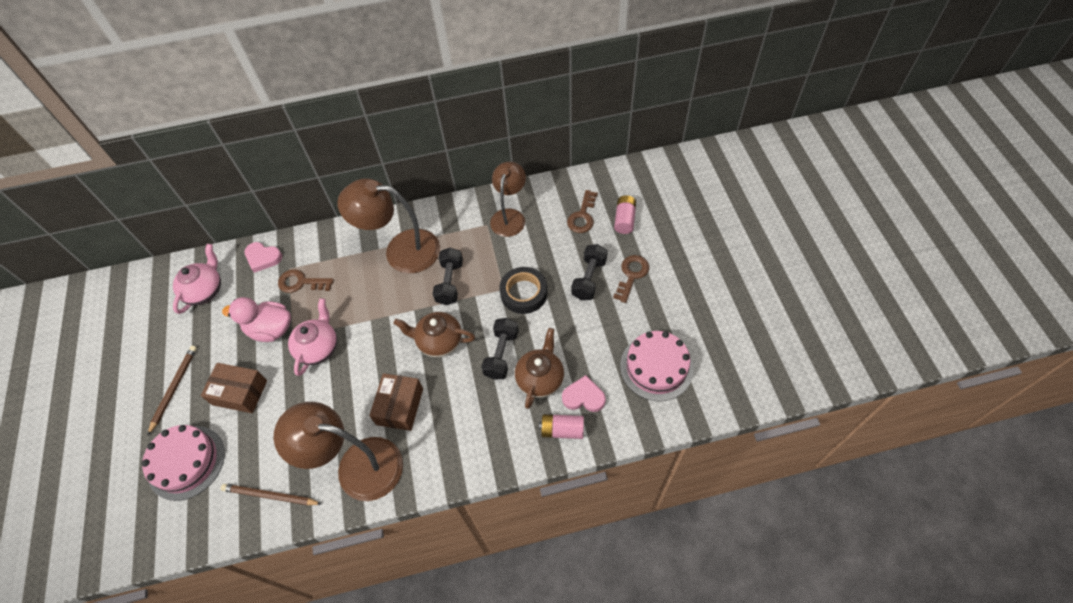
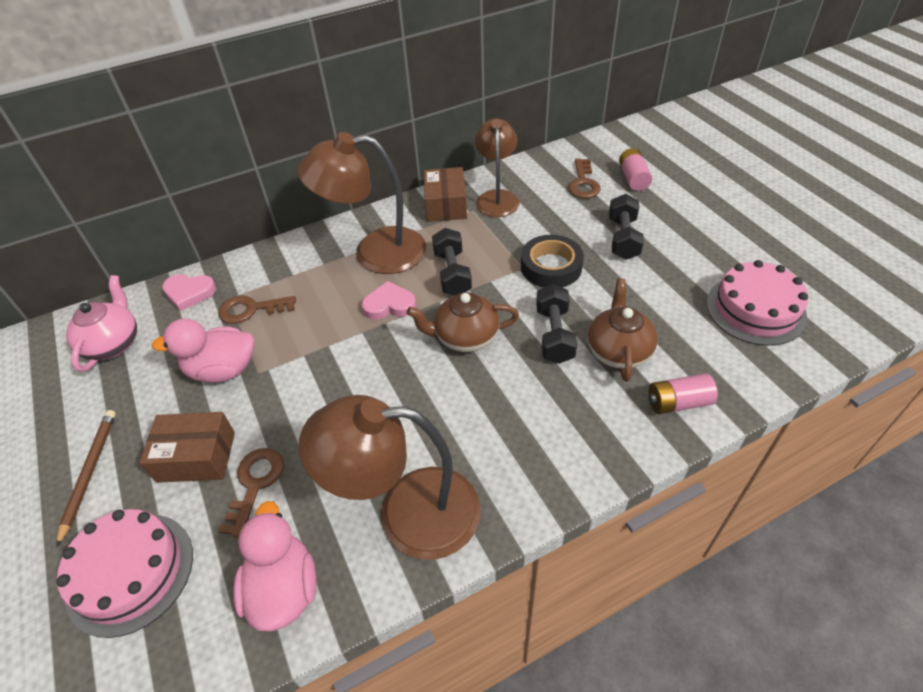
camera: 15 degrees left, 10 degrees down
(270, 496) = (283, 589): brown pencil -> pink duck
(318, 347) = (299, 377): pink teapot -> none
(399, 406) = (442, 423): brown box -> brown box (446, 205)
(583, 397) = (685, 359): pink heart -> pink heart (389, 305)
(631, 275) = (671, 226): brown key -> brown key (255, 484)

